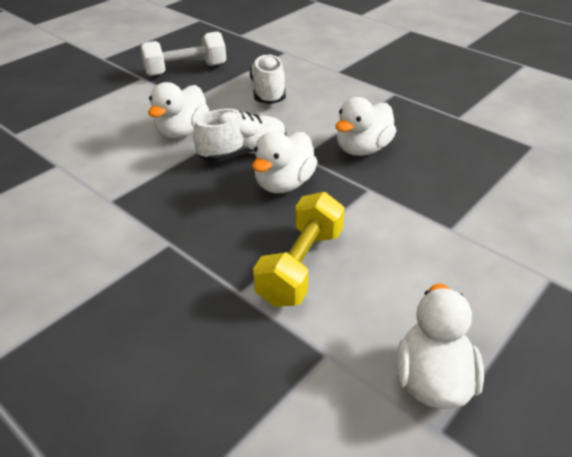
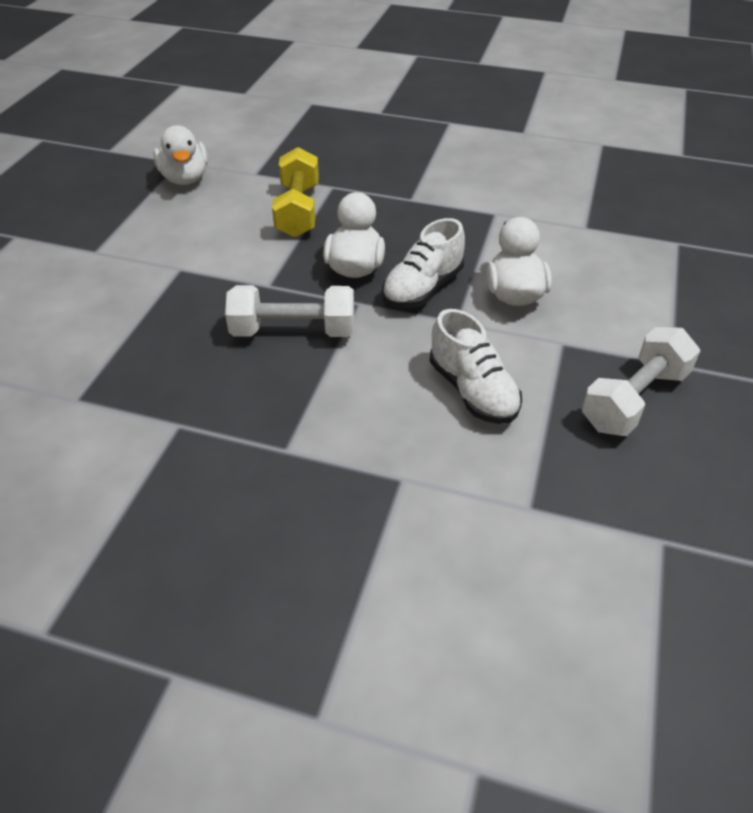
camera: 155 degrees right, 5 degrees up
(362, 149) = (293, 331): white duck -> white dumbbell

